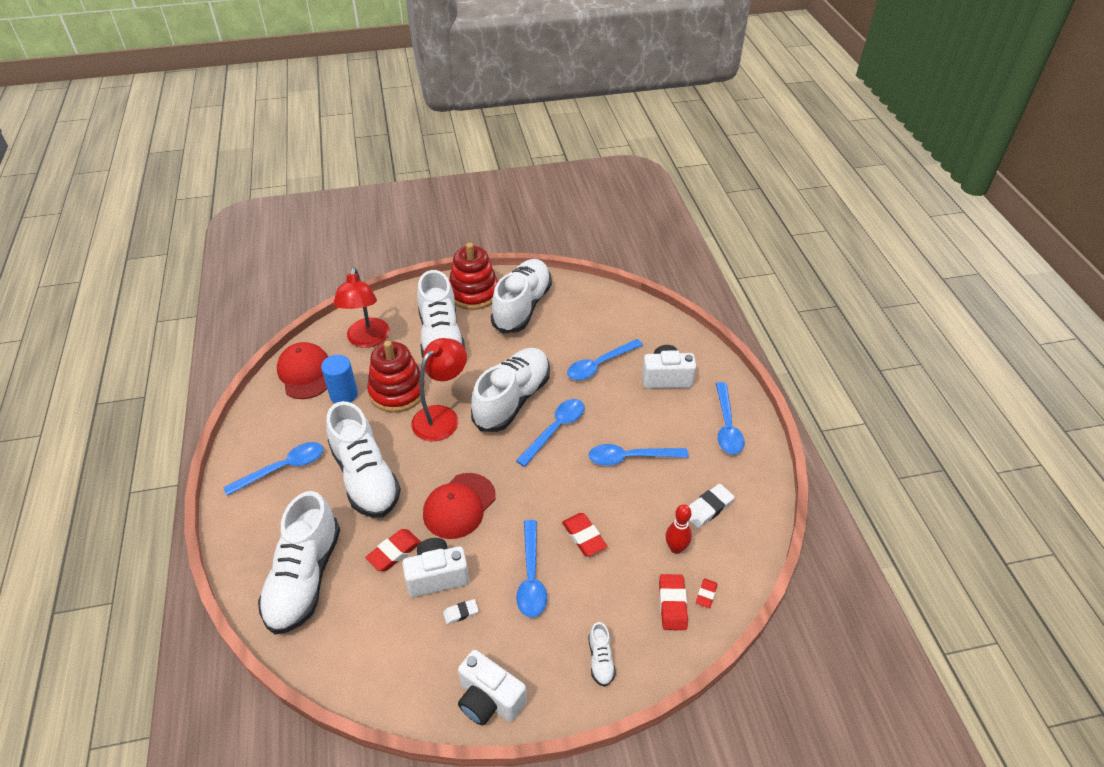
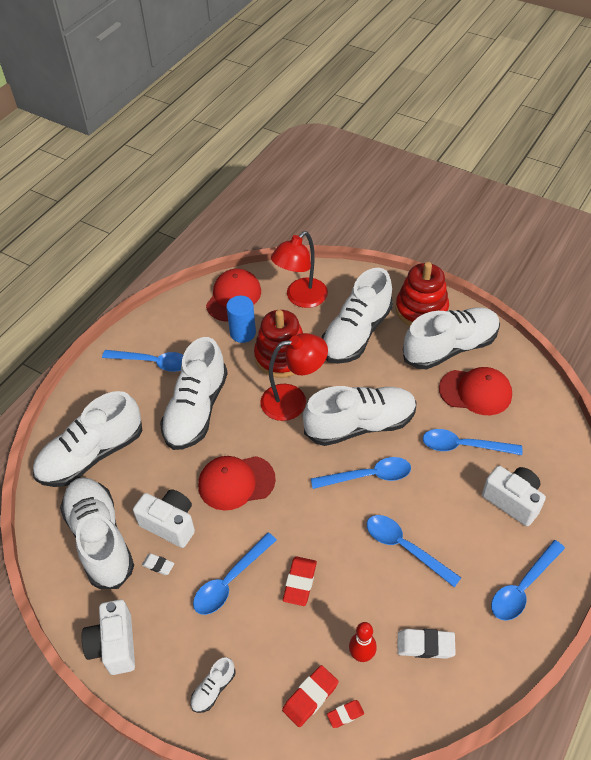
camera: 45 degrees right, 5 degrees up
(387, 634) = (100, 539): none -> white shoe
(394, 552) = (160, 482): red eraser -> none
(570, 325) = (475, 392): none -> red cap

